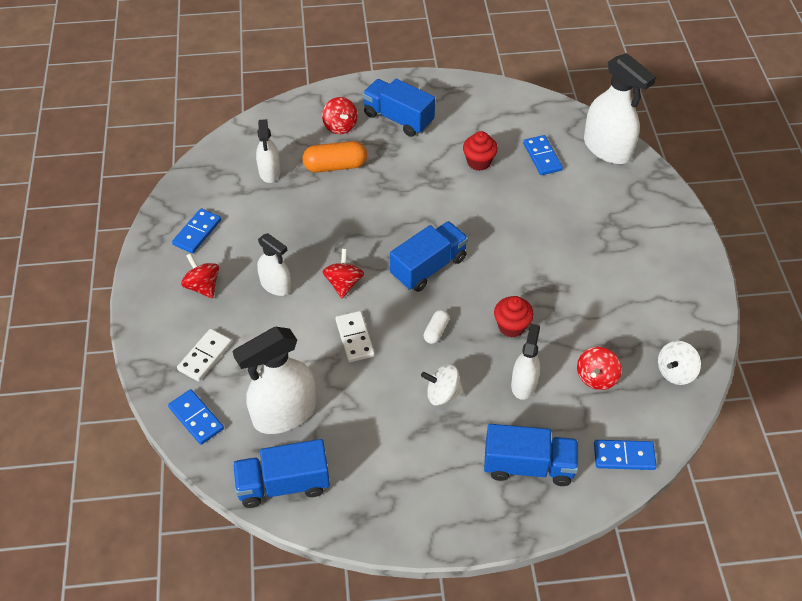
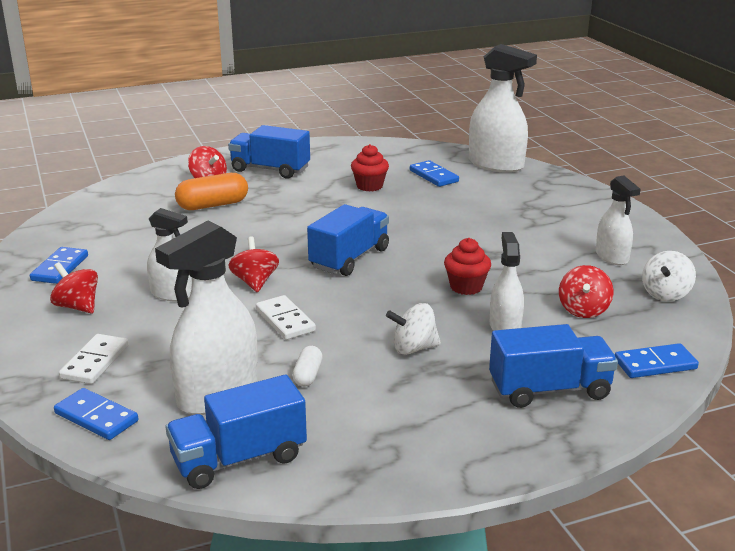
camera: 15 degrees left, 25 degrees down
(269, 172) = (137, 217): white spray bottle -> white spray bottle (612, 257)
(436, 331) = (381, 302): white capsule -> white capsule (308, 375)

